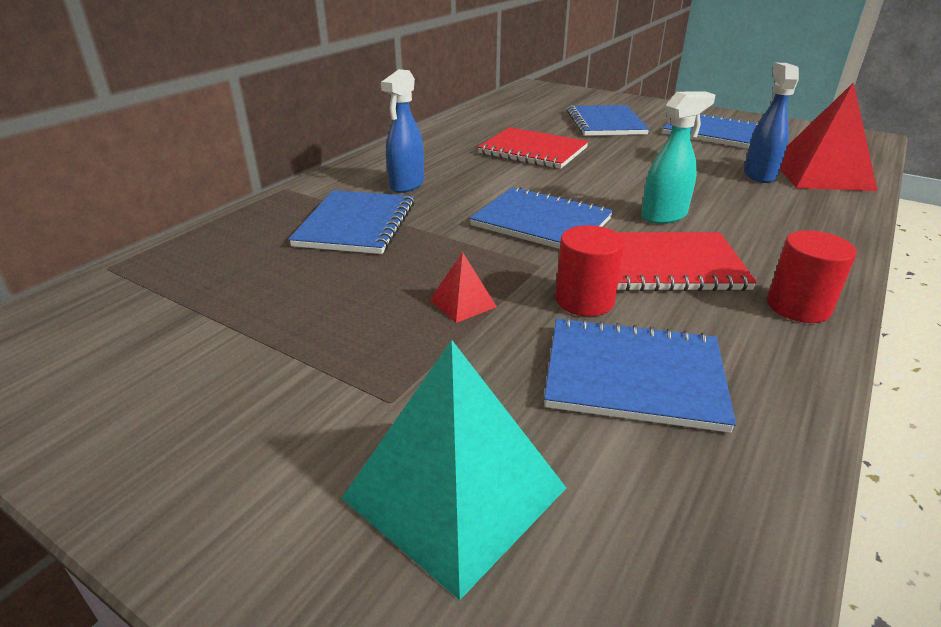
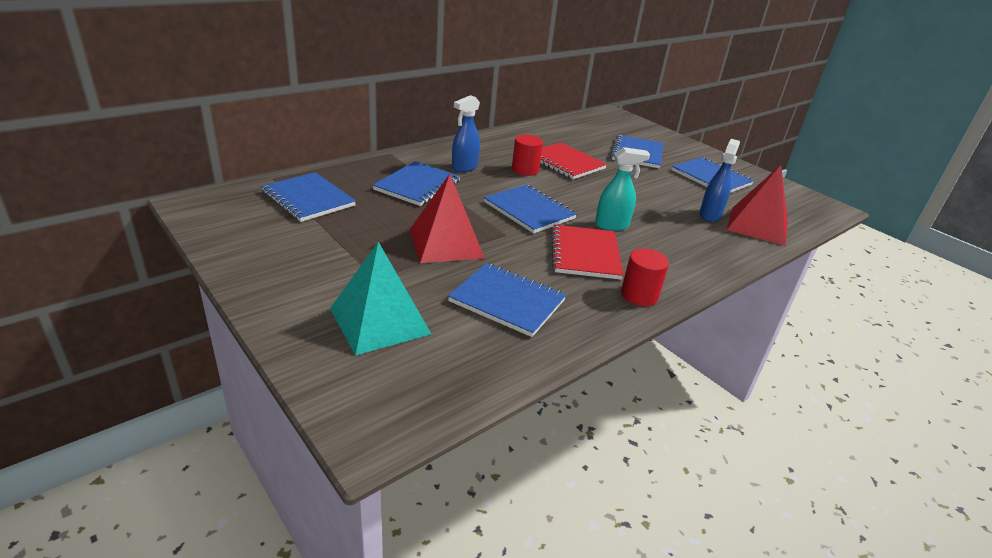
camera: 15 degrees right, 0 degrees up
(188, 288) = (308, 199): none -> blue notebook
(462, 303) = (446, 243): red pyramid -> red pyramid, size x2.23
(584, 300) = (515, 259): red cylinder -> red cylinder (525, 170)
(670, 265) = (585, 254): red notebook -> red notebook turned 75 degrees clockwise

